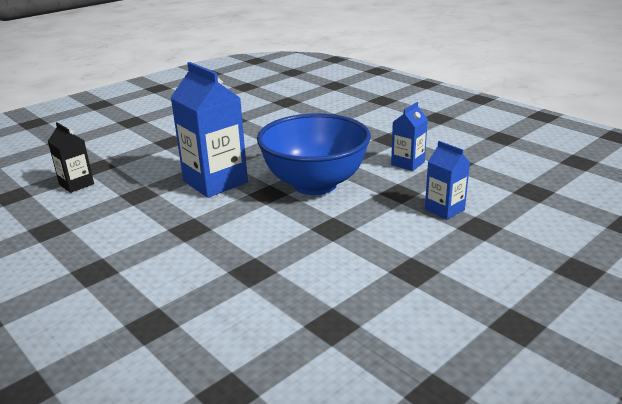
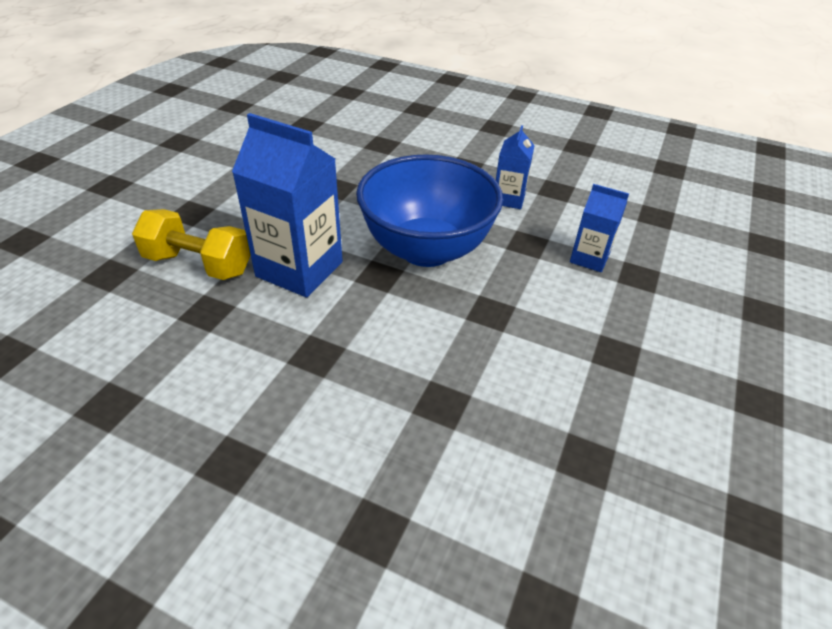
camera: 25 degrees left, 15 degrees up
(76, 184) = (98, 312): black carton -> none
(153, 169) = (198, 264): none -> yellow dumbbell

